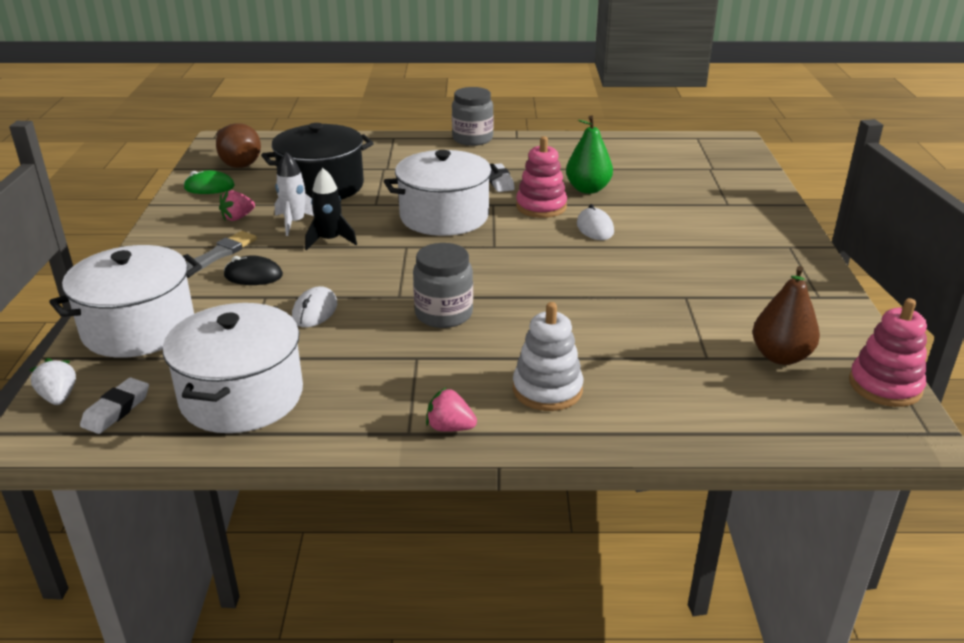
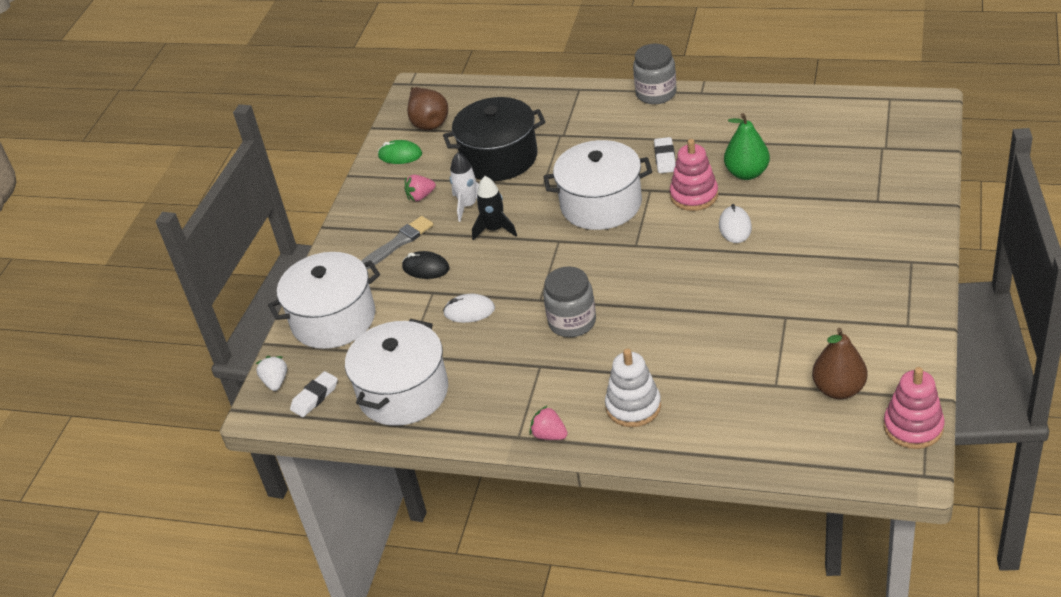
camera: 20 degrees right, 10 degrees up
(314, 311) = (469, 311): white mouse -> white mouse turned 60 degrees clockwise

